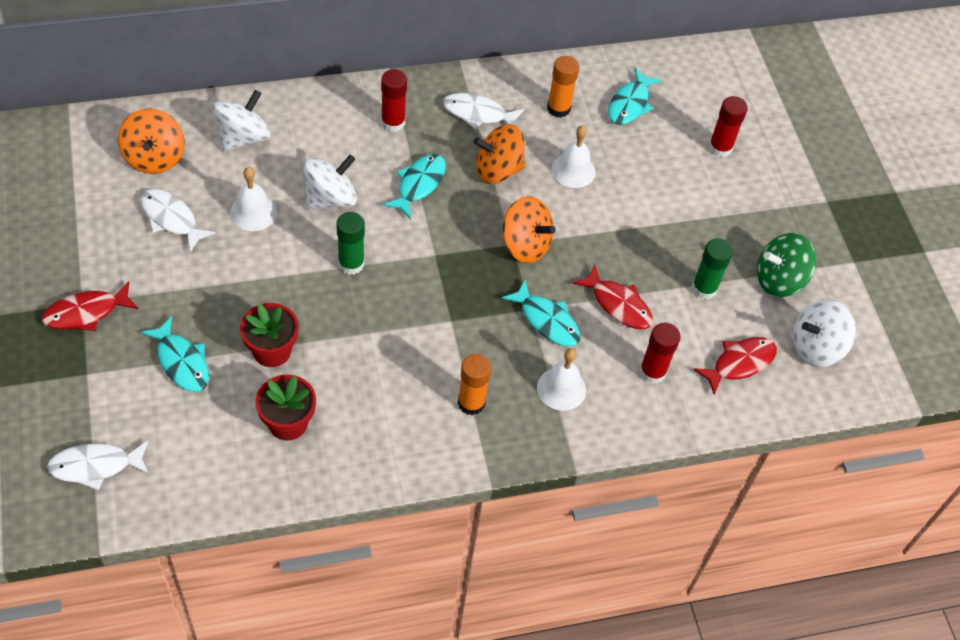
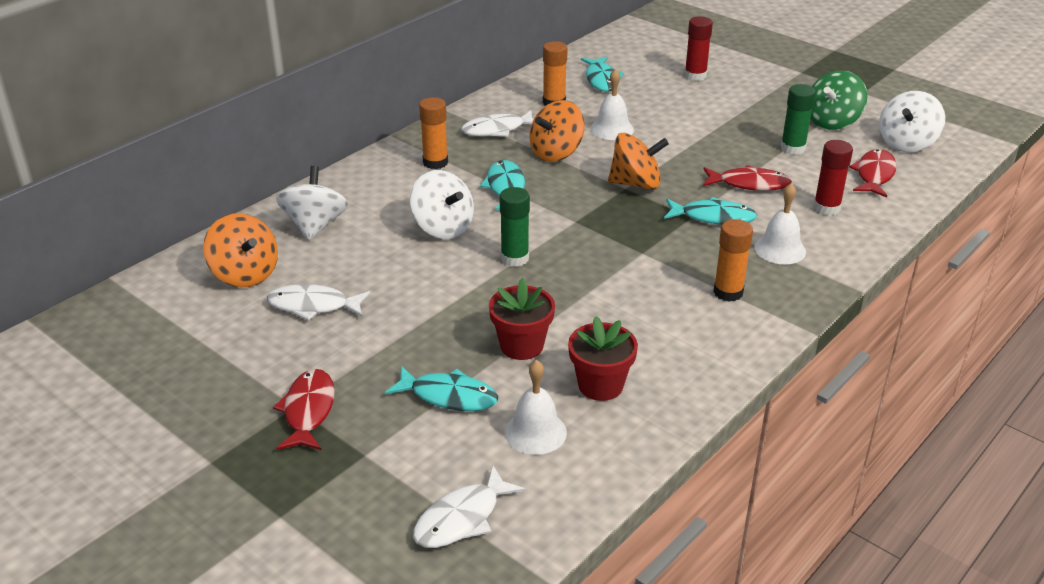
camera: 30 degrees left, 20 degrees down
(86, 313) = (308, 411): red fish -> red fish turned 150 degrees clockwise
(253, 212) = (385, 266): white bell -> white bell (535, 432)
(330, 198) = (443, 228): white spinning top -> white spinning top turned 120 degrees clockwise
(393, 122) = (435, 162): red glue stick -> orange glue stick

